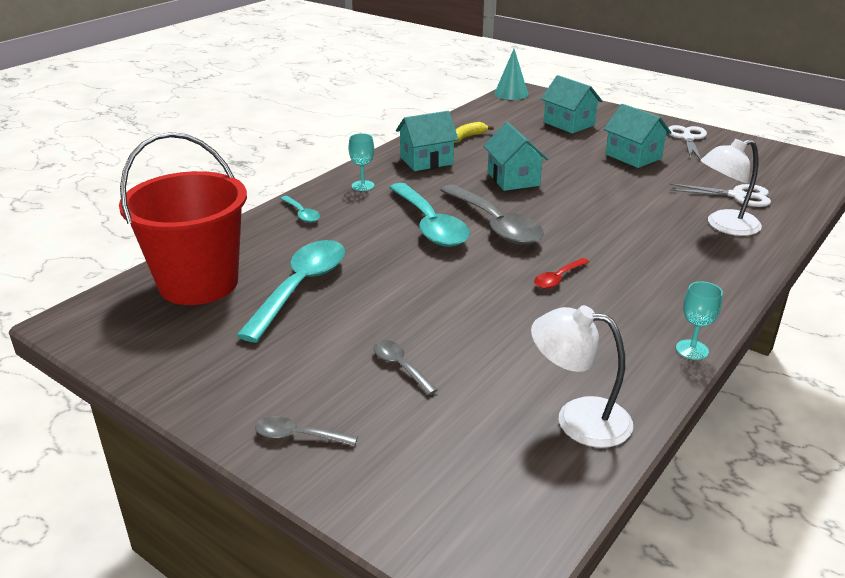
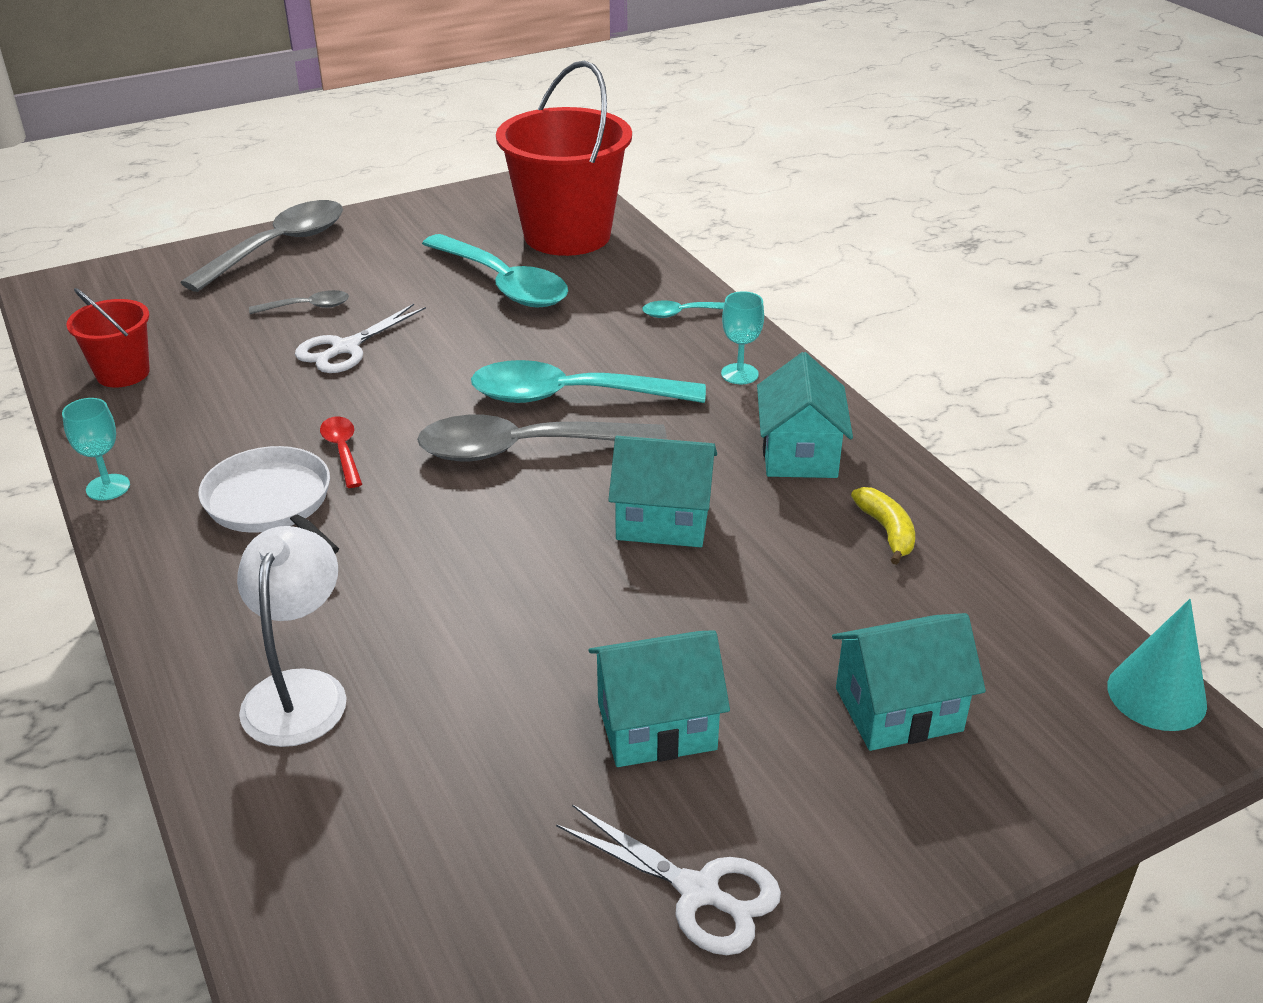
camera: 115 degrees right, 5 degrees up
(298, 436) = (279, 247): grey spoon -> grey spoon, size x2.14
(578, 419) = (123, 373): white lamp -> red bucket
(628, 283) = (272, 503): none -> white pan
(737, 196) = (373, 785): white scissors -> white scissors (345, 348)

